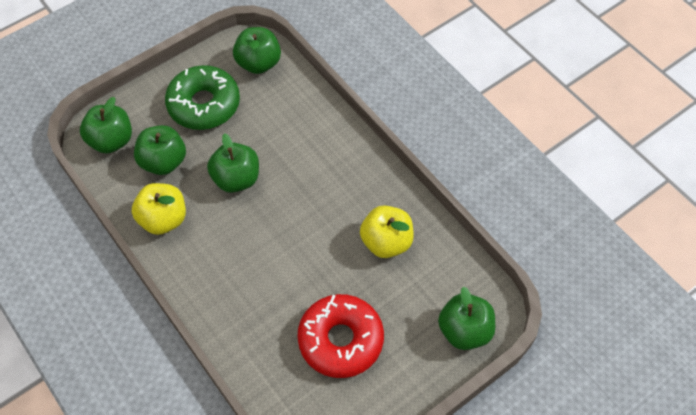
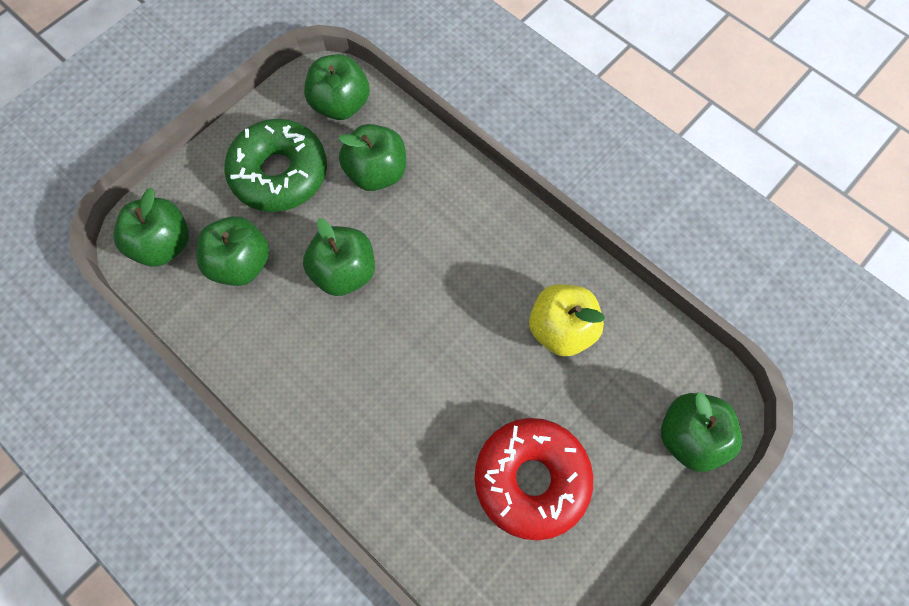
camera: 10 degrees left, 10 degrees up
(163, 219) = (257, 346): yellow apple -> none
(274, 114) = (377, 172): none -> green apple

